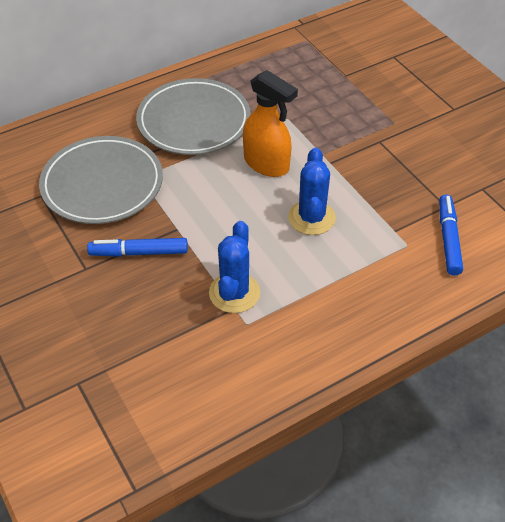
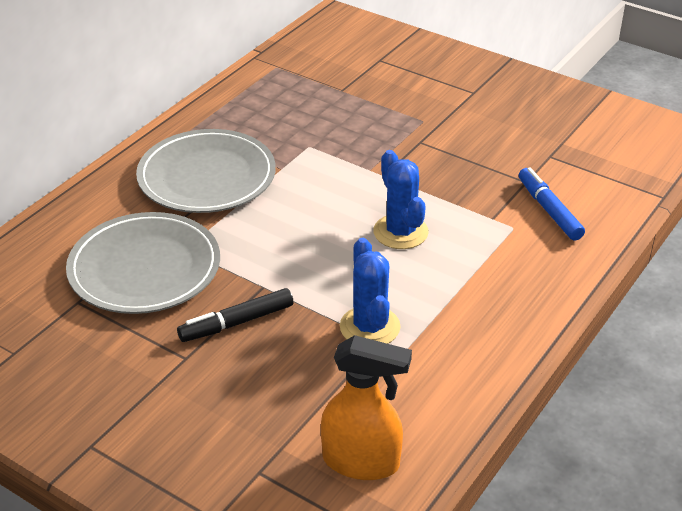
camera: 25 degrees left, 10 degrees down
(139, 252) = (236, 323): blue marker -> black marker
(267, 164) = (317, 196): orange spray bottle -> orange spray bottle (361, 462)

